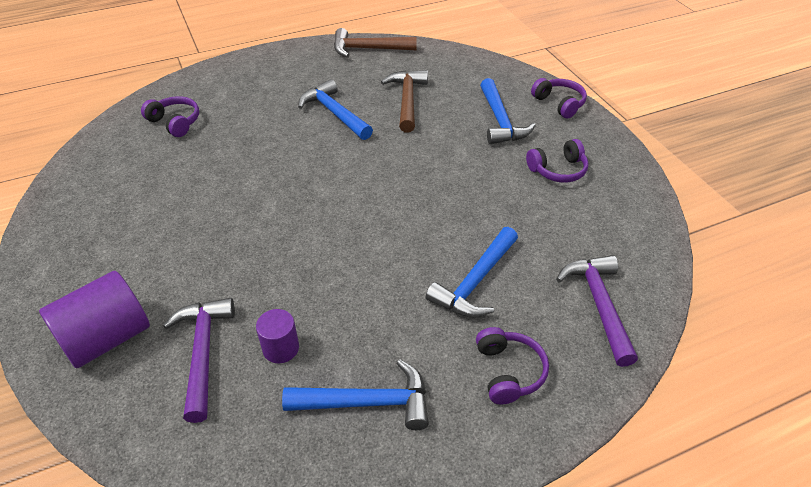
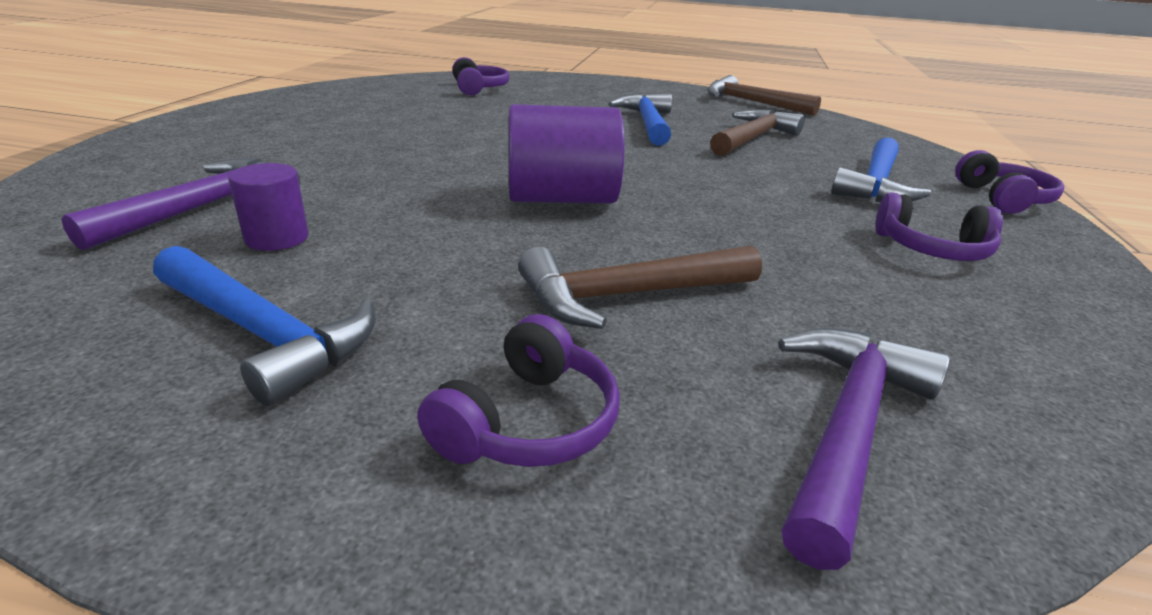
camera: 35 degrees right, 15 degrees down
(107, 338) = (160, 165): purple cylinder -> purple cylinder (562, 199)
(475, 282) = (629, 295): blue hammer -> brown hammer

